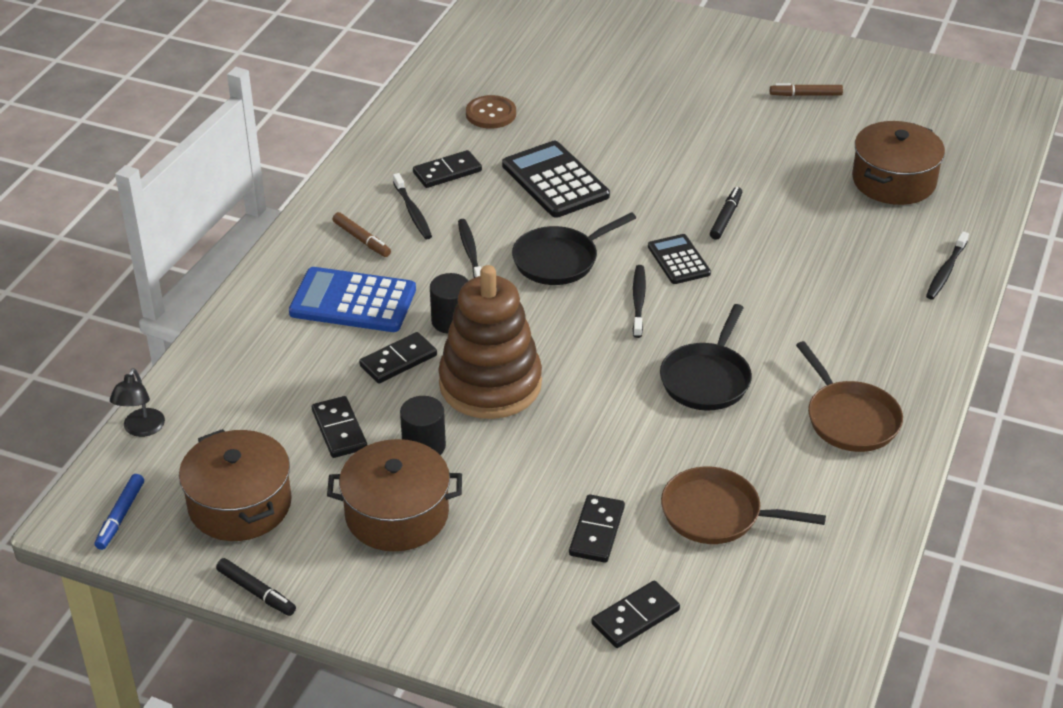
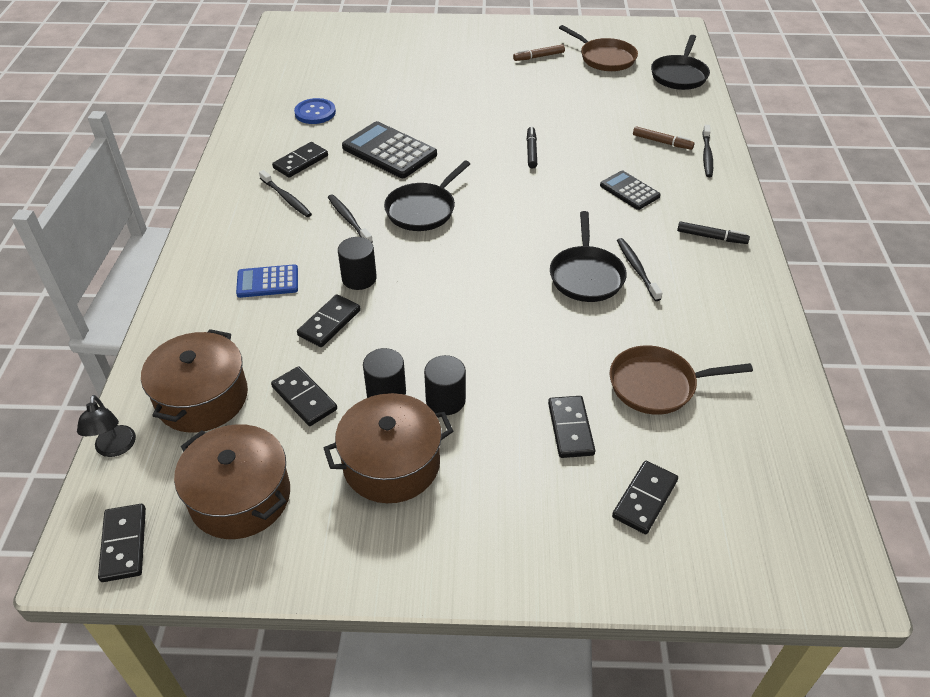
camera: 20 degrees left, 5 degrees up
(120, 516) = (124, 544): blue marker -> black domino
(256, 592) = (292, 583): black marker -> black marker (711, 237)
(353, 301) = (267, 282): blue calculator -> blue calculator, size x0.60
(362, 239) = (253, 229): brown marker -> brown marker (662, 142)
(481, 469) = (445, 400): none -> black cylinder
(490, 384) = (417, 323): brown stacking toy -> none
(491, 114) = (315, 112): brown button -> blue button
(638, 300) = (500, 227): black toothbrush -> black toothbrush (636, 268)
(679, 260) = (514, 189): black calculator -> black calculator (629, 191)
(849, 419) = (709, 279): brown pan -> brown pan (604, 58)
(893, 181) = (633, 101): brown pot -> brown pot (202, 398)
(979, 158) = (679, 75): none -> black pan

